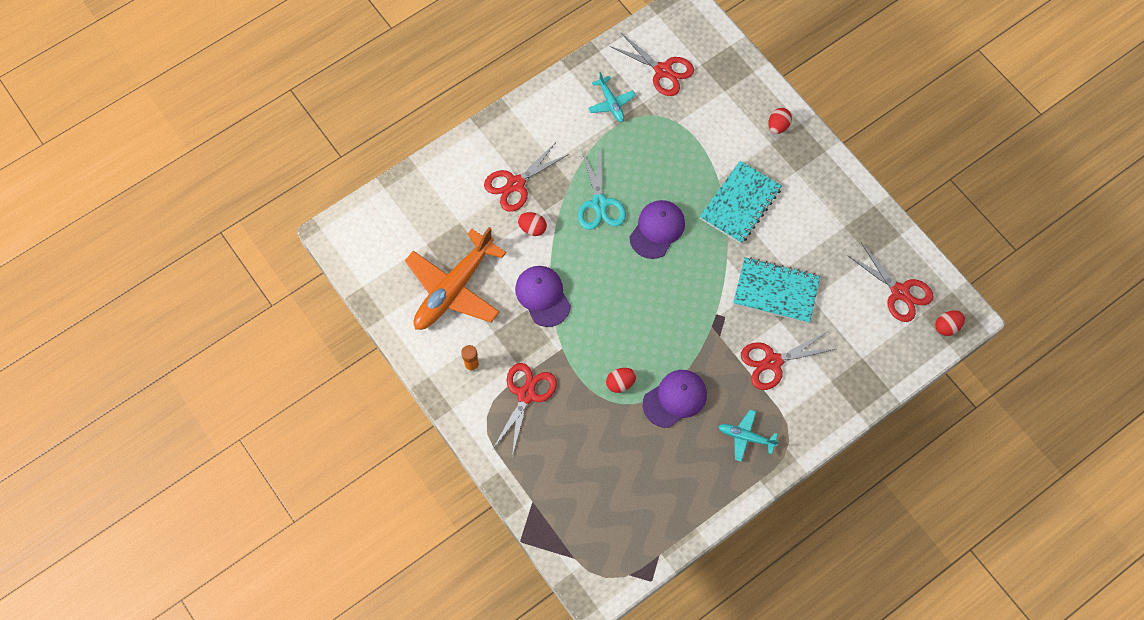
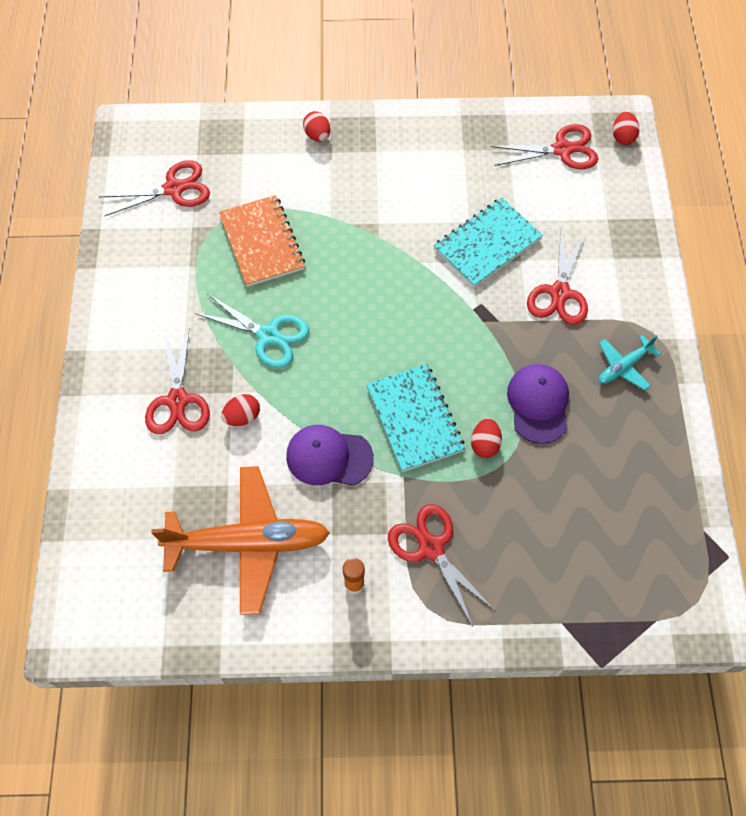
camera: 55 degrees left, 5 degrees down
(454, 288) = (247, 543): orange plane -> orange plane turned 75 degrees counterclockwise
(611, 103) = (167, 255): turquoise plane -> none
(657, 230) = (341, 302): purple cap -> none
(665, 152) = (262, 242): none -> orange notebook
(740, 203) = (371, 215): turquoise notebook -> turquoise notebook (414, 419)

